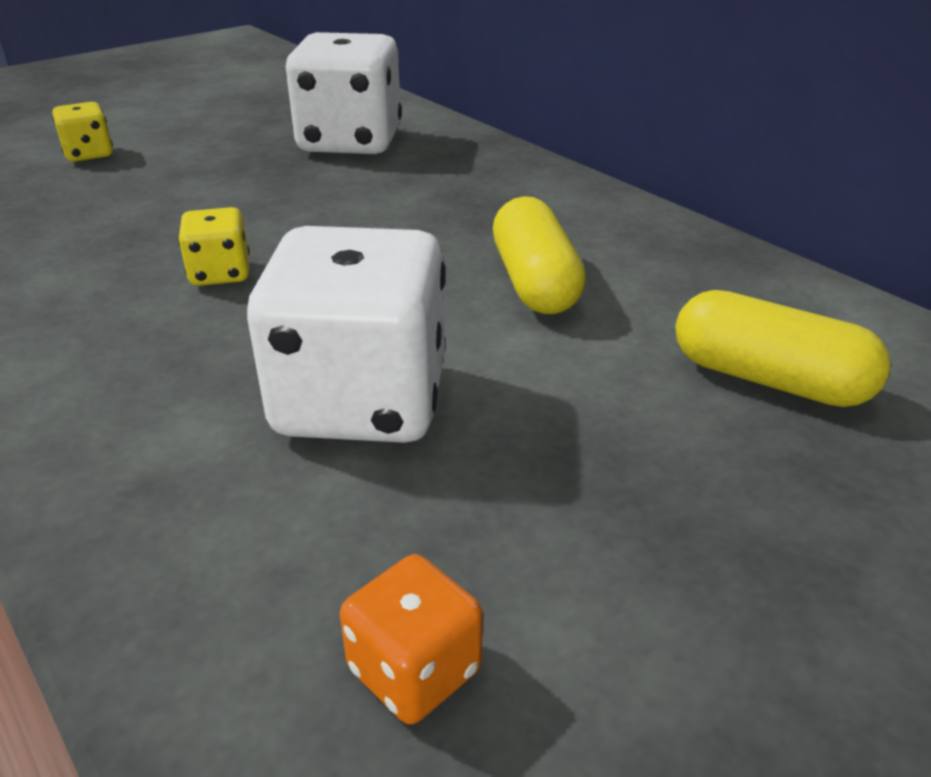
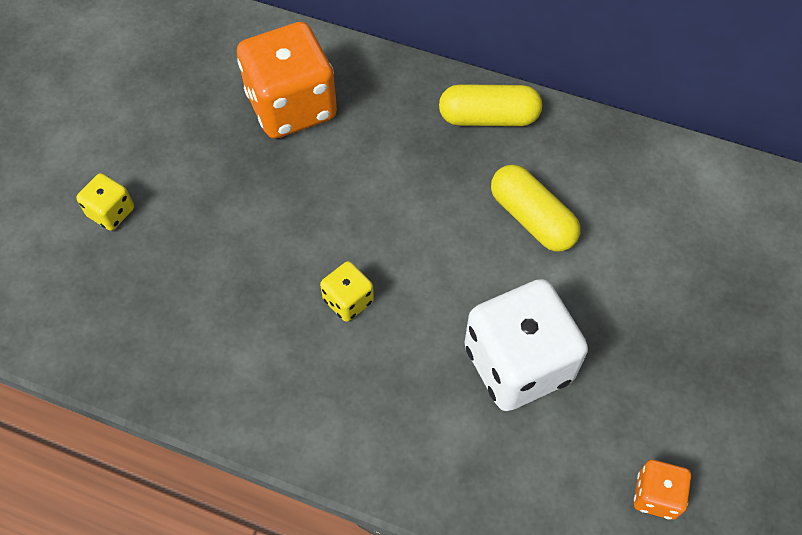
camera: 30 degrees left, 25 degrees up
(350, 142) = (292, 106): white dice -> orange dice
(768, 379) = (691, 245): yellow capsule -> yellow capsule (488, 118)

